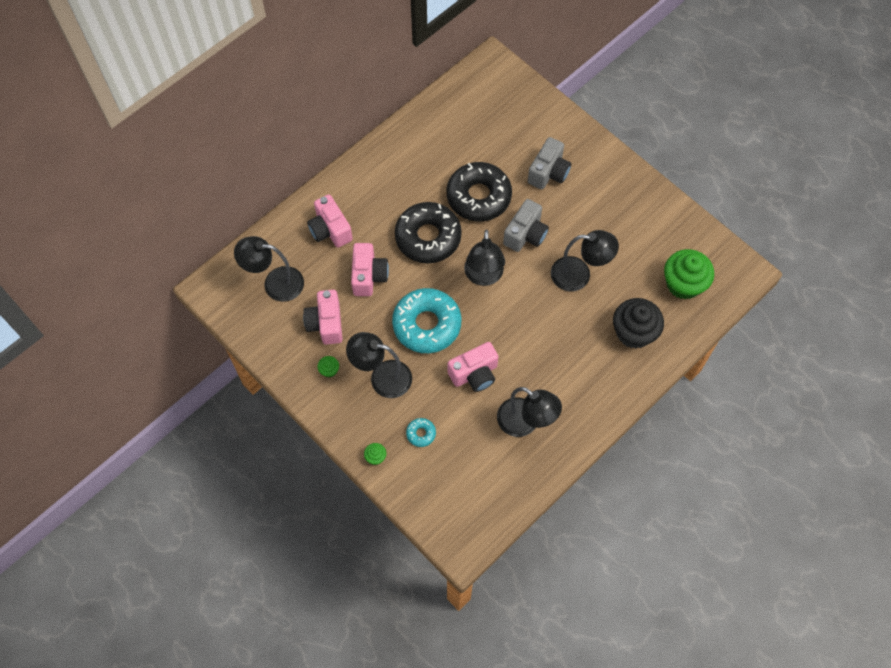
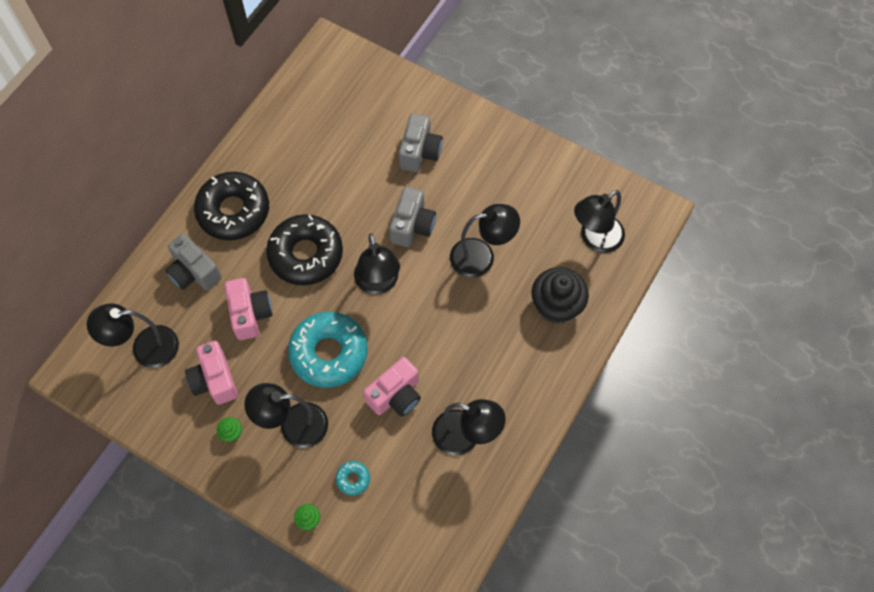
camera: 15 degrees left, 0 degrees up
(330, 230) = (194, 272): pink camera -> grey camera
(478, 197) = (350, 196): black donut -> black donut (233, 211)
(683, 284) = (595, 239): green cupcake -> black lamp

